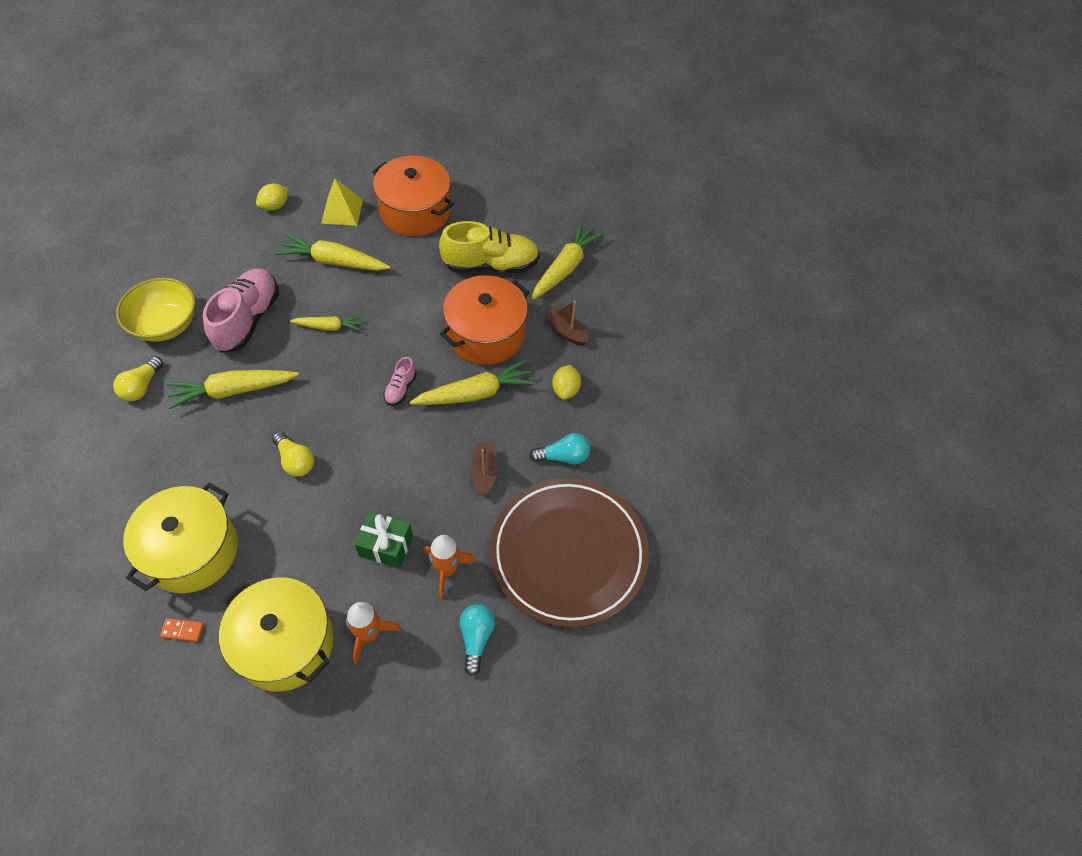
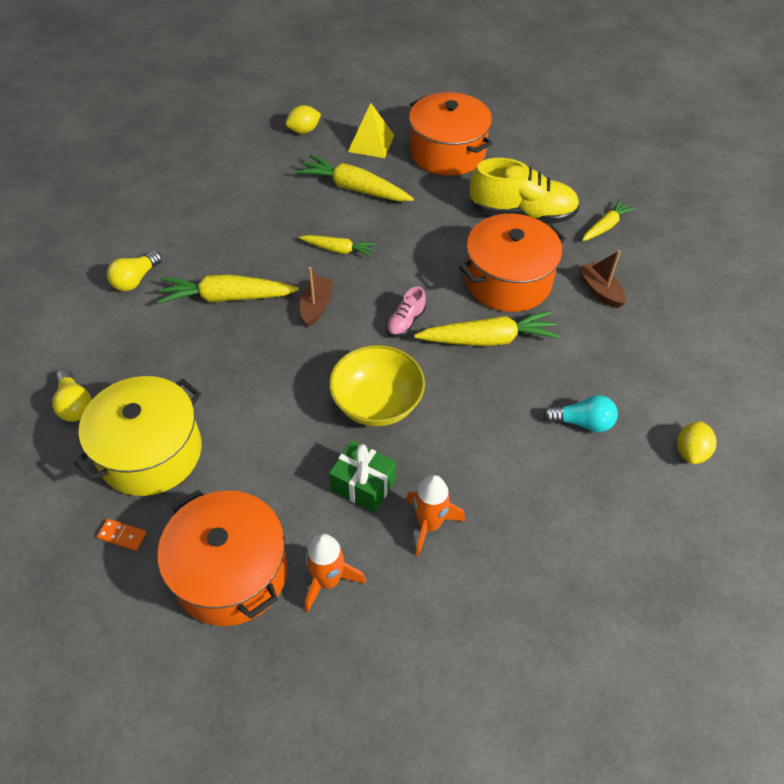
camera: 15 degrees right, 5 degrees down
(166, 324) = (172, 225): yellow bowl -> yellow bowl (377, 403)
(247, 319) = (256, 231): pink shoe -> none
(285, 643) = (231, 572): yellow pot -> orange pot
(295, 461) = (279, 378): yellow light bulb -> yellow light bulb (75, 404)
(476, 638) = (453, 610): turquoise light bulb -> none
(484, 472) = (487, 424): brown boat -> brown boat (316, 306)
(565, 267) = (605, 226): yellow carrot -> yellow carrot, size x0.59
(565, 390) = (592, 351): yellow lemon -> yellow lemon (690, 452)
(568, 553) = (577, 532): brown plate -> none

